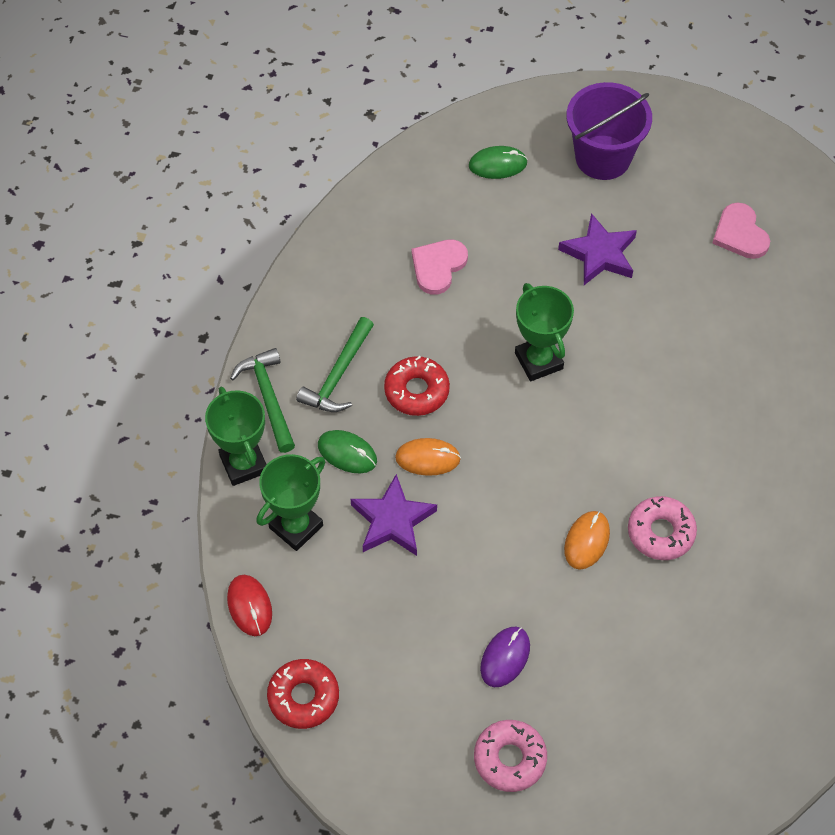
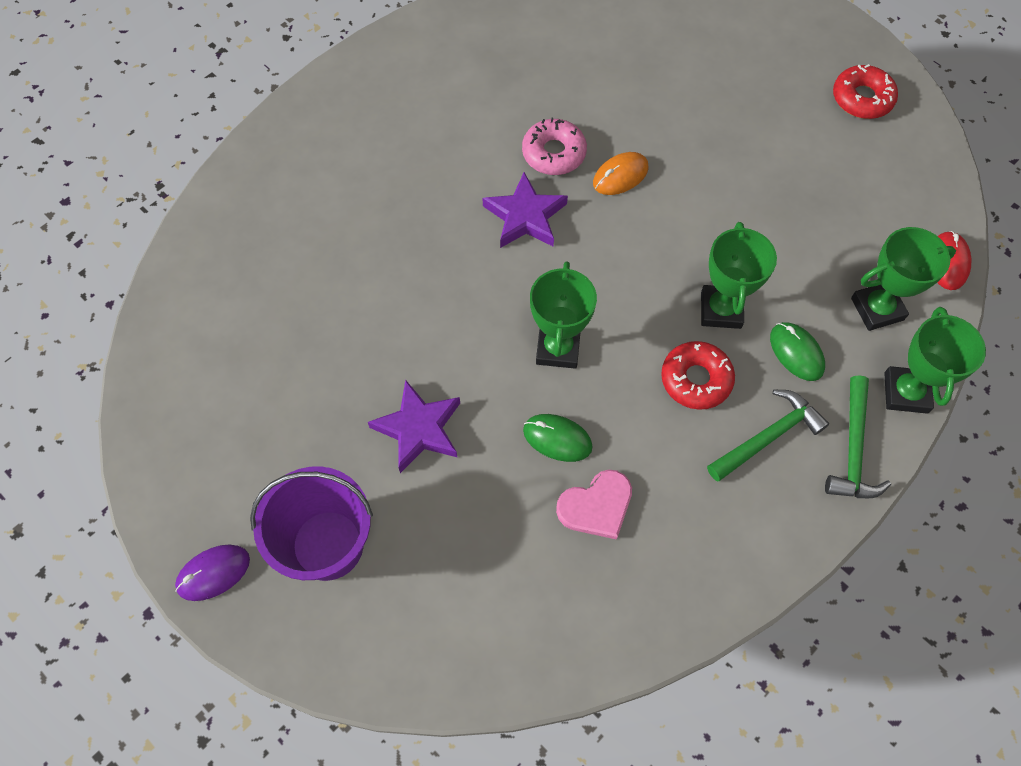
camera: 150 degrees left, 5 degrees up
(303, 697) = (927, 173): red donut -> red donut (862, 98)
(393, 520) = (782, 271): purple star -> purple star (525, 216)
(427, 458) = (720, 310): orange mouse -> green trophy
(497, 164) = (450, 603): green mouse -> green mouse (557, 438)
(505, 657) = (743, 126): purple mouse -> purple mouse (213, 573)
(510, 759) = (778, 63): pink donut -> none
(740, 234) = (264, 375): pink heart -> none

